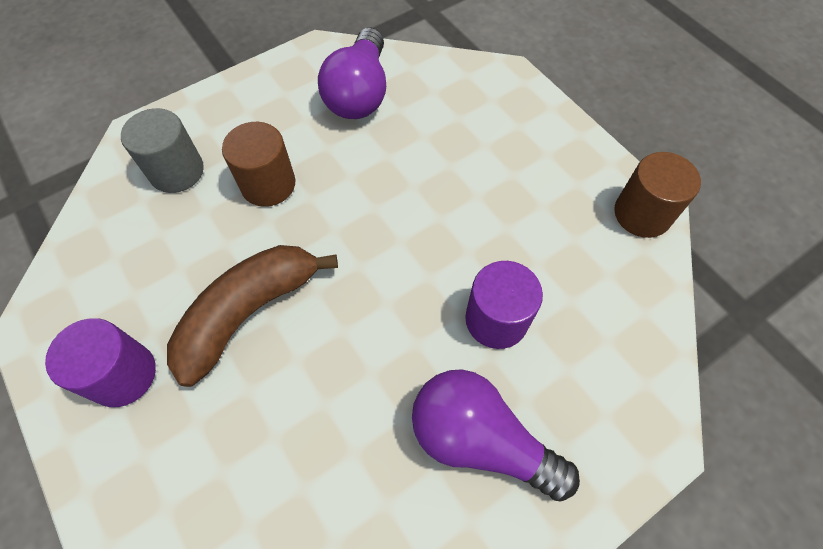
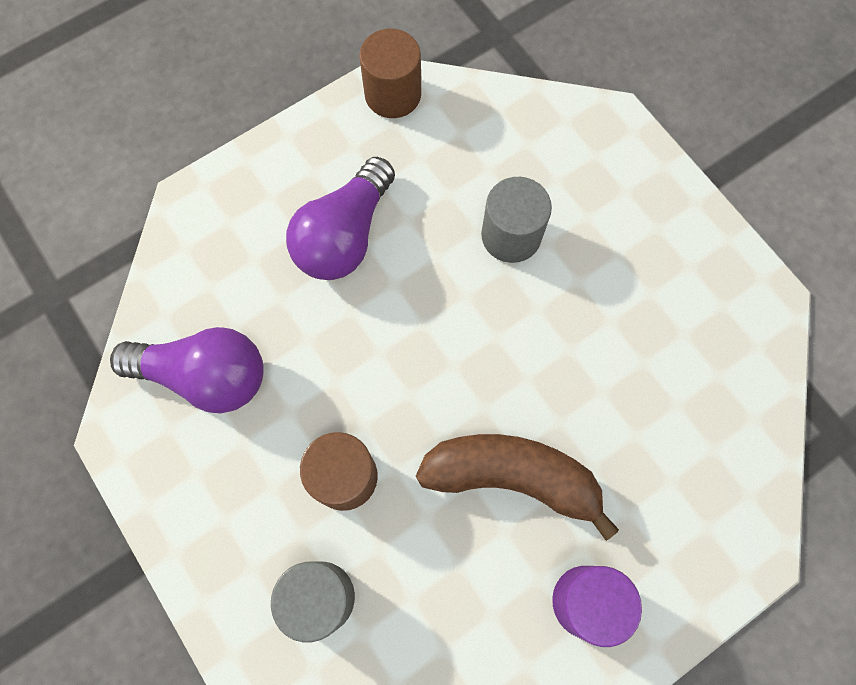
camera: 90 degrees left, 10 degrees up
(248, 313) = (512, 477): brown banana -> brown banana turned 150 degrees clockwise
(480, 440) = (624, 256): purple light bulb -> purple light bulb (344, 235)
(496, 319) = (511, 235): purple cylinder -> grey cylinder

